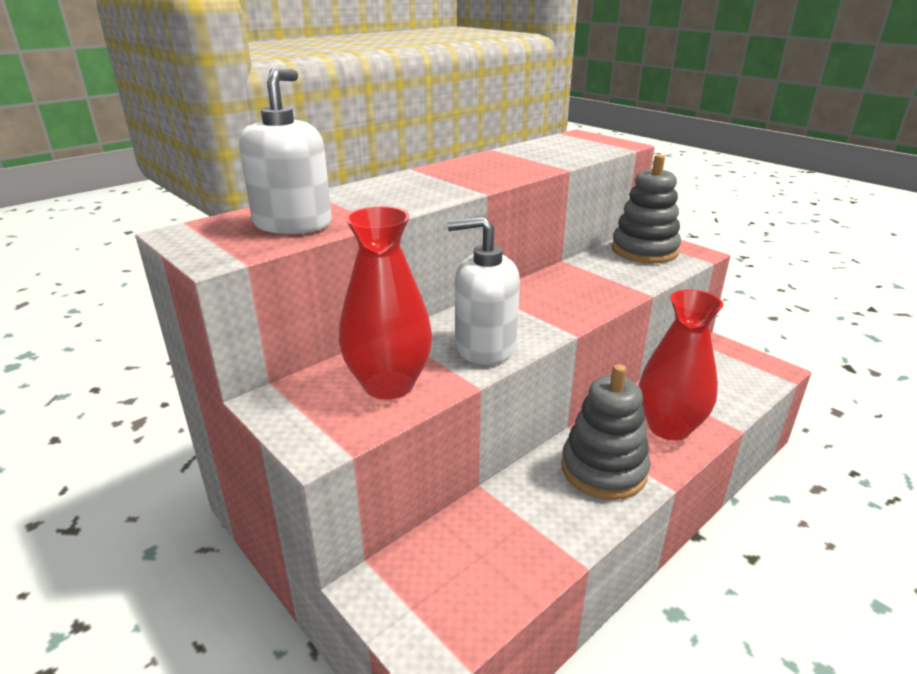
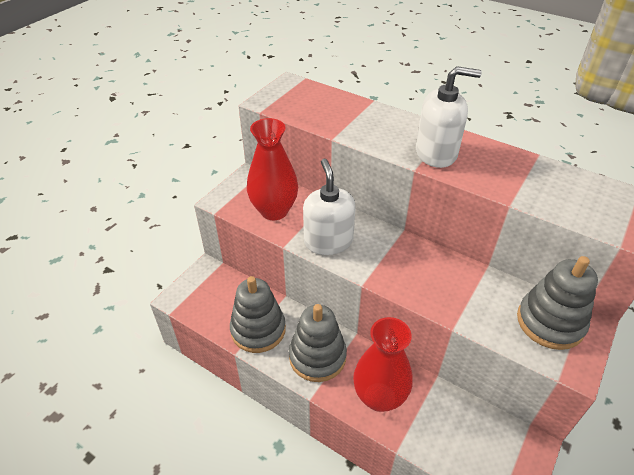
camera: 75 degrees right, 15 degrees up
(293, 224) = (316, 109): white soap dispenser -> white soap dispenser (436, 153)
(542, 529) = (258, 330): none -> grey stacking toy

